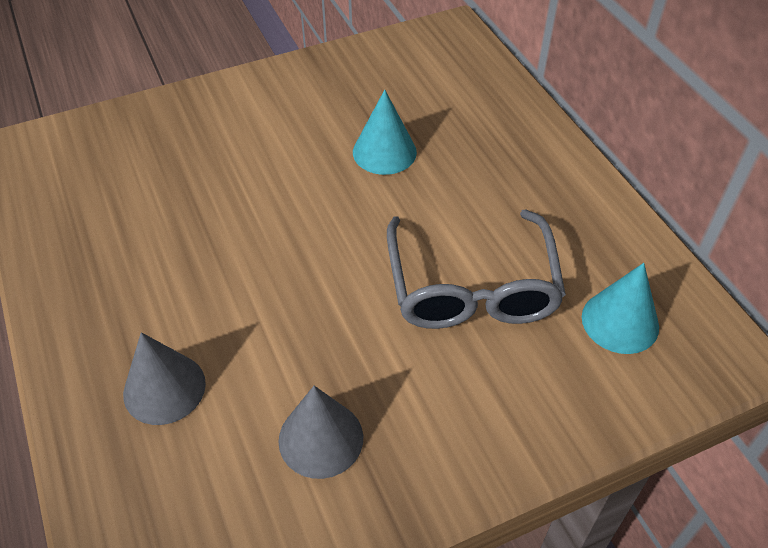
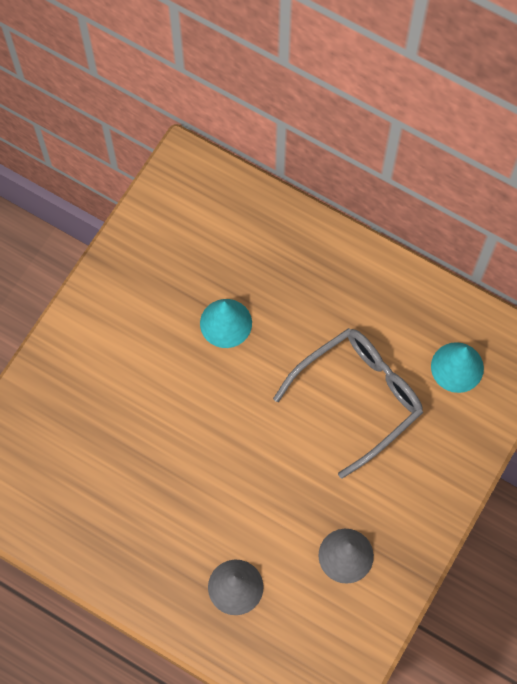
camera: 35 degrees left, 20 degrees up
(471, 286) = (357, 398): grey glasses -> grey glasses turned 90 degrees counterclockwise

